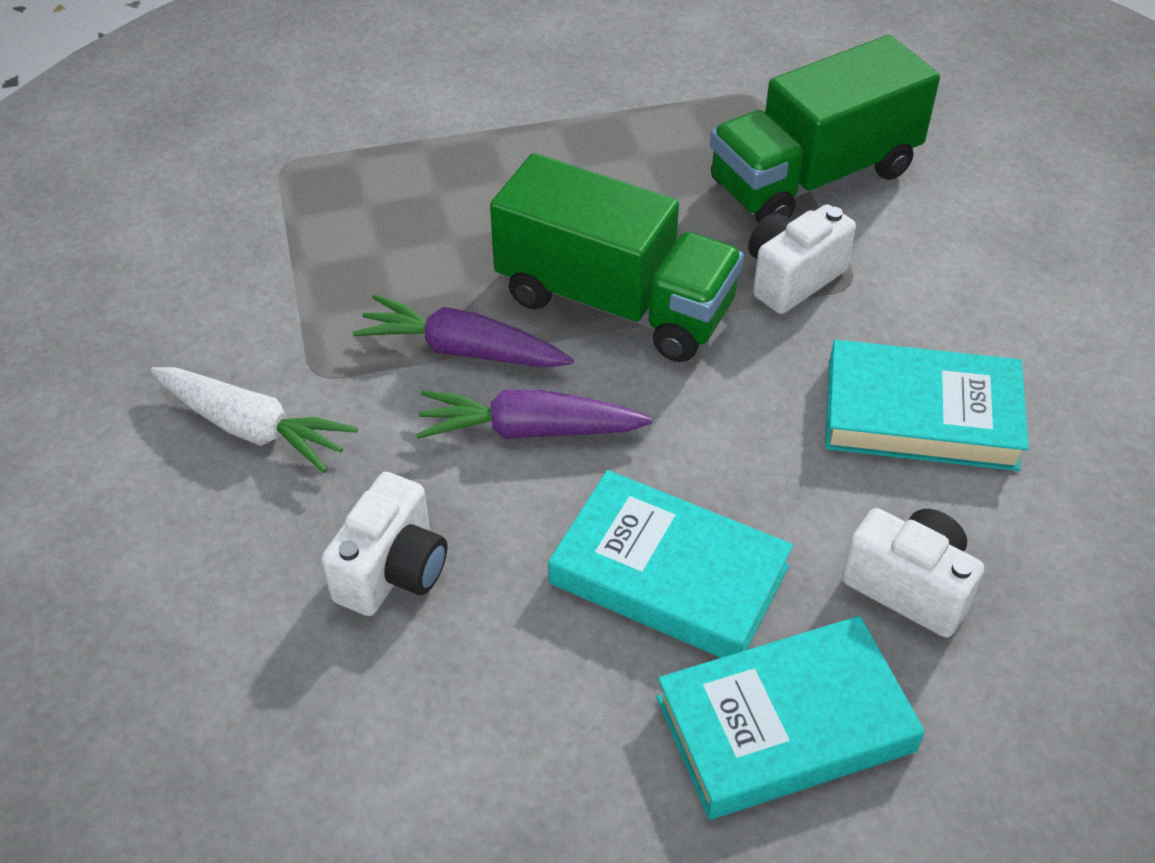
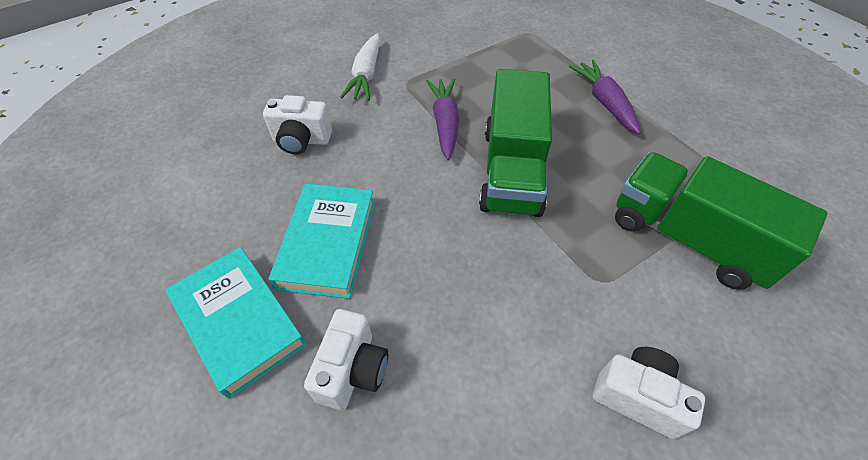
camera: 70 degrees right, 5 degrees up
(528, 430) = (403, 161): purple carrot -> purple carrot (604, 102)
(792, 278) = (584, 247): white camera -> white camera (637, 396)
(921, 414) = (503, 349): turquoise book -> none

